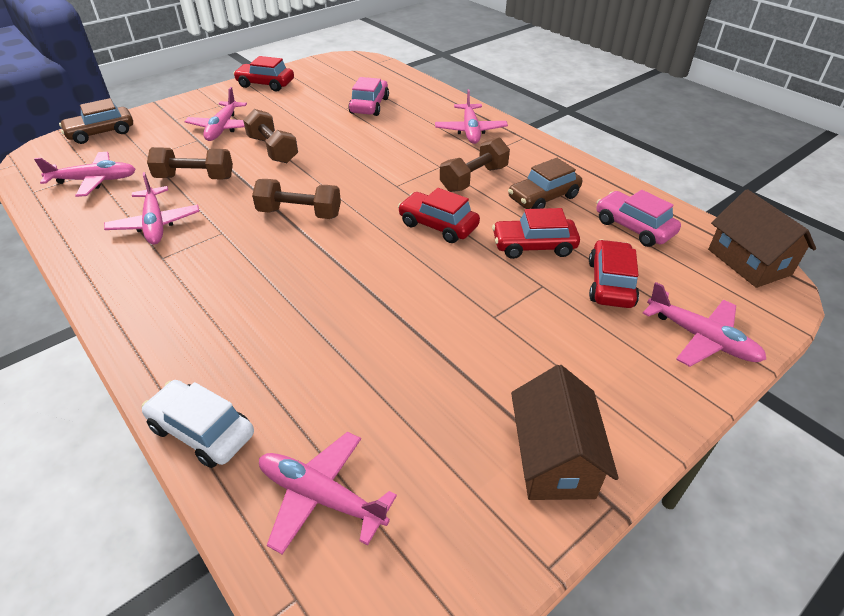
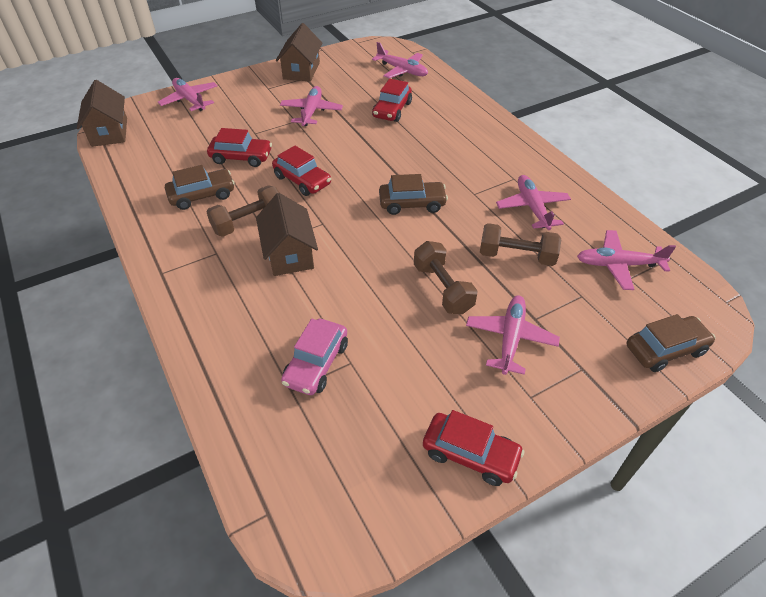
camera: 170 degrees left, 5 degrees up
(202, 431) = (457, 92): white car -> none
(299, 213) = (412, 204): brown dumbbell -> brown car
(418, 159) = (289, 253): none -> brown house
(470, 130) = (211, 292): pink plane -> pink plane (311, 112)
(610, 283) = (211, 129): red car -> red car (392, 110)
(633, 227) = (157, 162): pink car -> none

